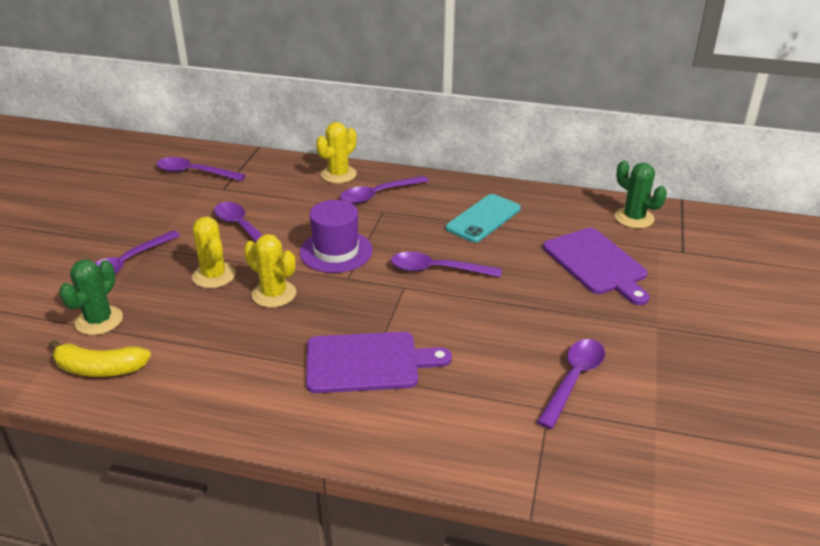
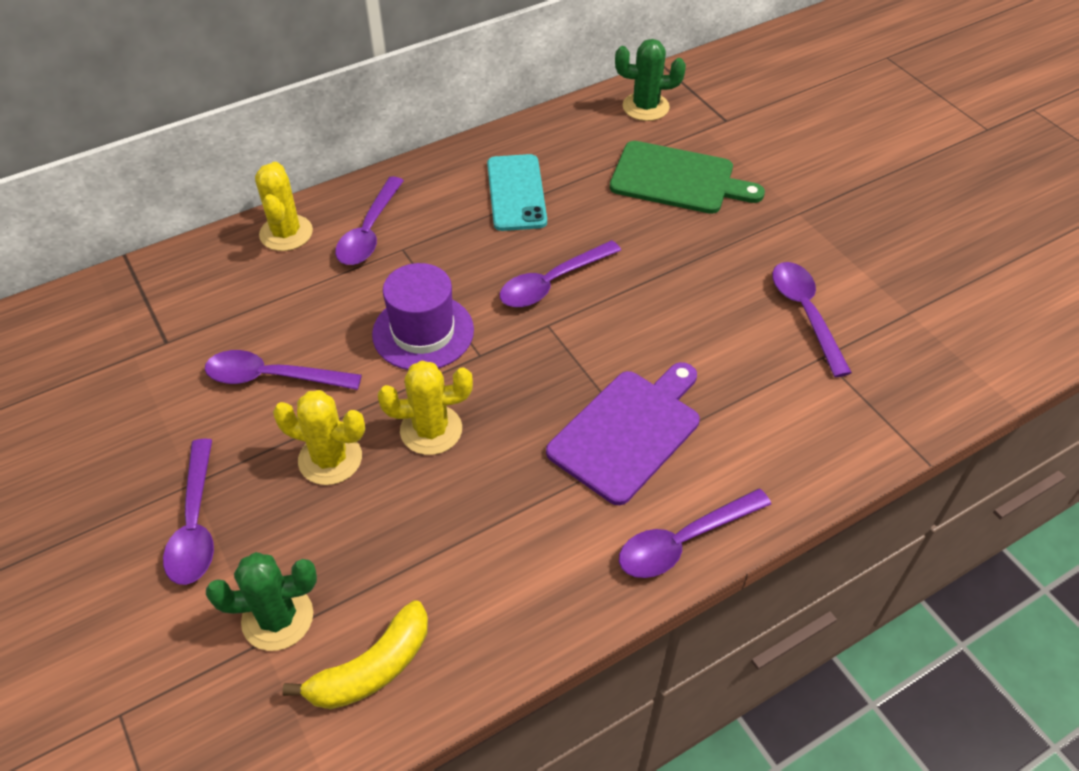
camera: 45 degrees left, 15 degrees up
(99, 320) = (277, 618): green cactus -> green cactus turned 75 degrees counterclockwise
(194, 173) = (90, 345): purple spoon -> purple spoon (683, 541)
(597, 264) = (677, 179): purple cutting board -> green cutting board

